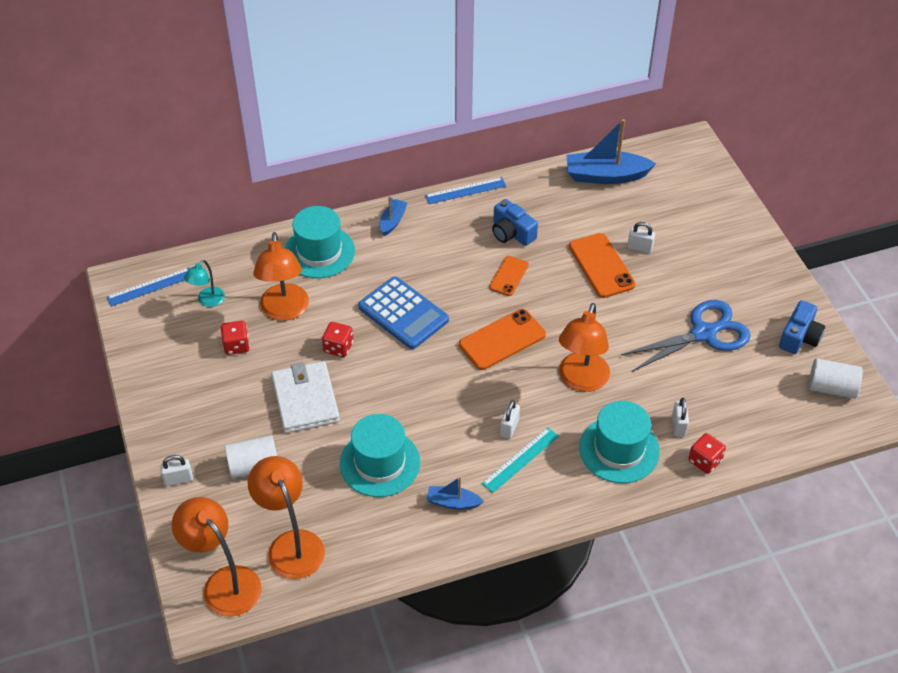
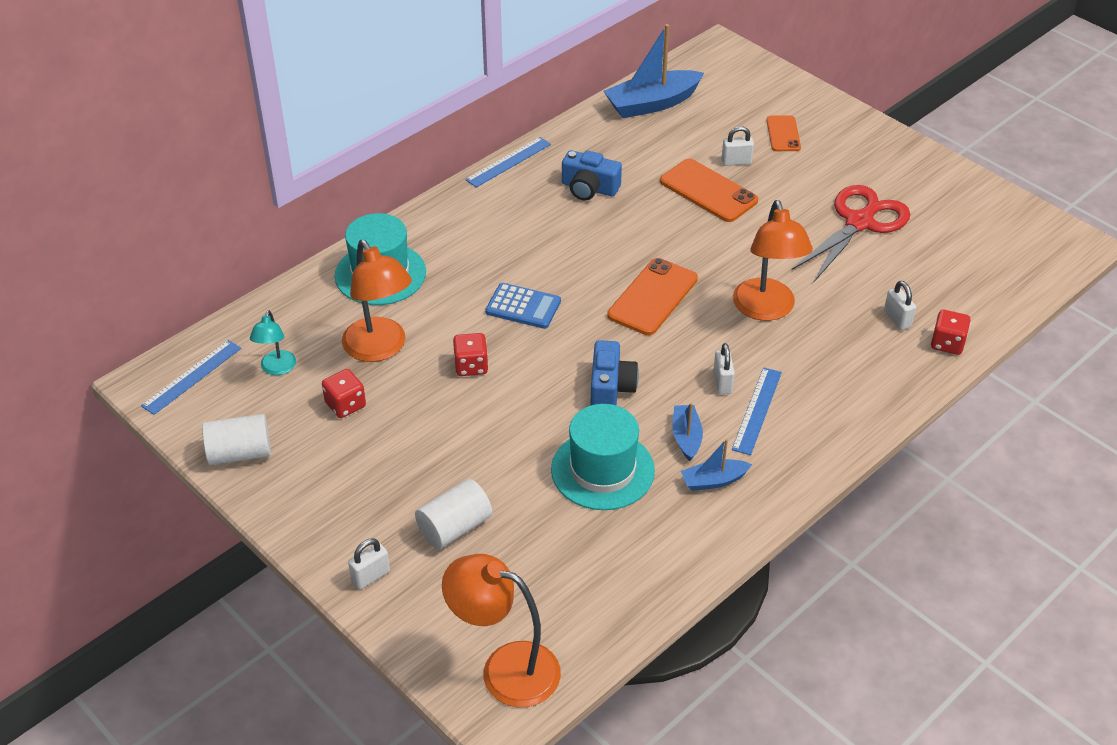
camera: 25 degrees left, 5 degrees down
(291, 544) = (558, 595): orange lamp -> none
(305, 399) = (469, 434): white wallet -> none
(392, 221) = (446, 217): blue boat -> blue boat (686, 437)
(403, 314) = (523, 307): blue calculator -> blue calculator, size x0.66
(509, 276) = (616, 231): orange phone -> orange phone (783, 134)
(520, 459) = (756, 410): turquoise ruler -> blue ruler
(619, 449) = (853, 363): turquoise hat -> none
(704, 333) = (860, 222): blue scissors -> red scissors
(799, 337) = (955, 195): blue camera -> blue camera (611, 387)
(831, 388) = (1019, 232): white cylinder -> white cylinder (240, 453)

